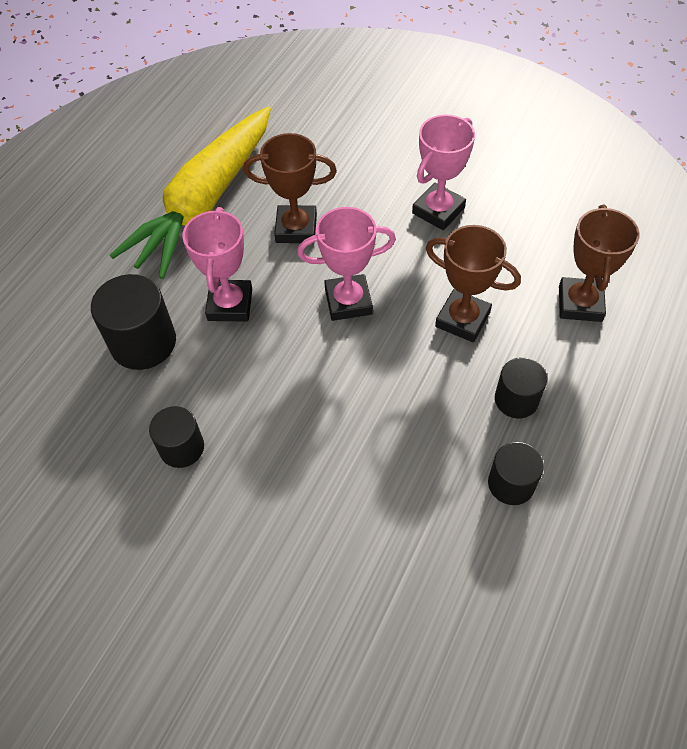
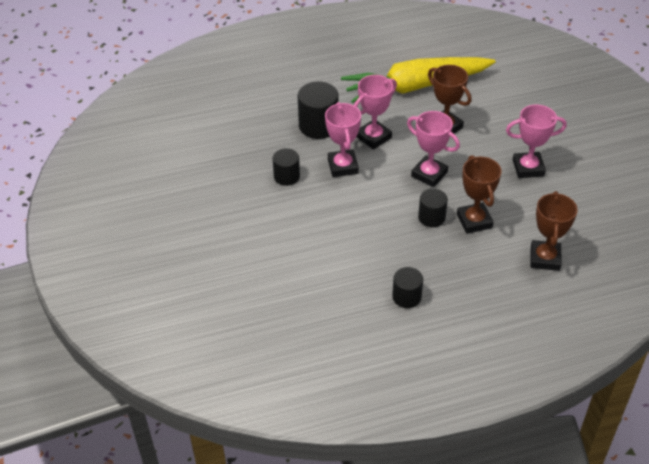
camera: 45 degrees right, 10 degrees down
(237, 373) = (343, 166): none -> pink trophy
(516, 399) = (454, 270): black cylinder -> black cylinder (431, 217)
(580, 303) = (545, 258): brown trophy -> brown trophy turned 45 degrees counterclockwise

